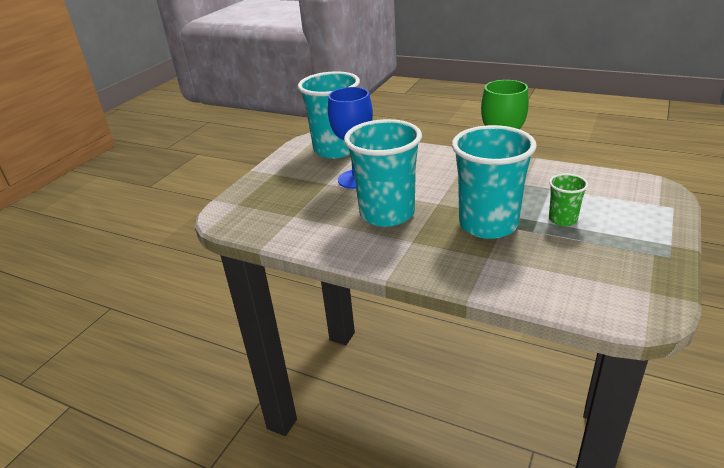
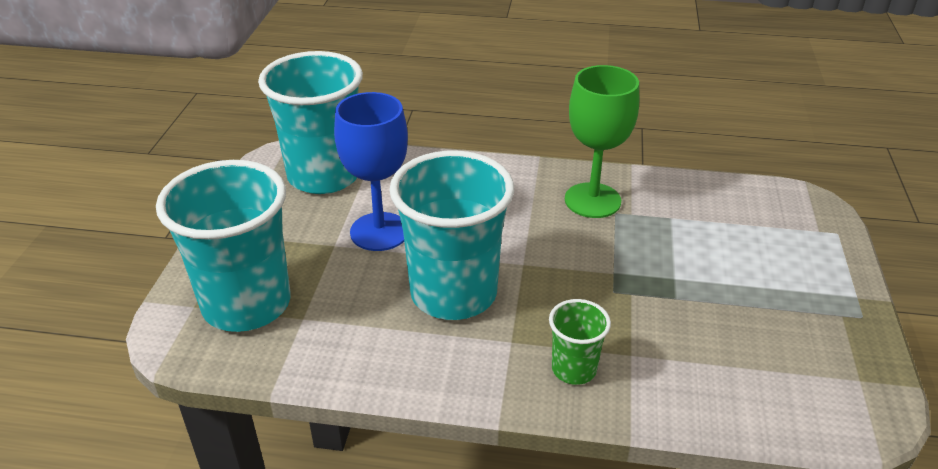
camera: 20 degrees left, 5 degrees up
(488, 224) = (610, 294): turquoise cup -> turquoise cup (247, 304)
(562, 219) = (707, 272): green cup -> green cup (574, 369)

